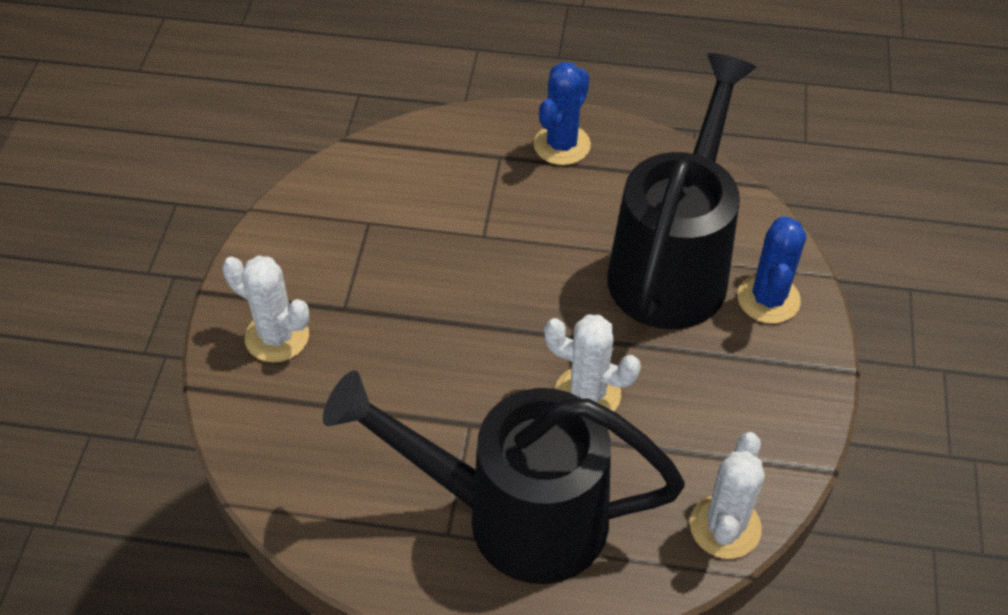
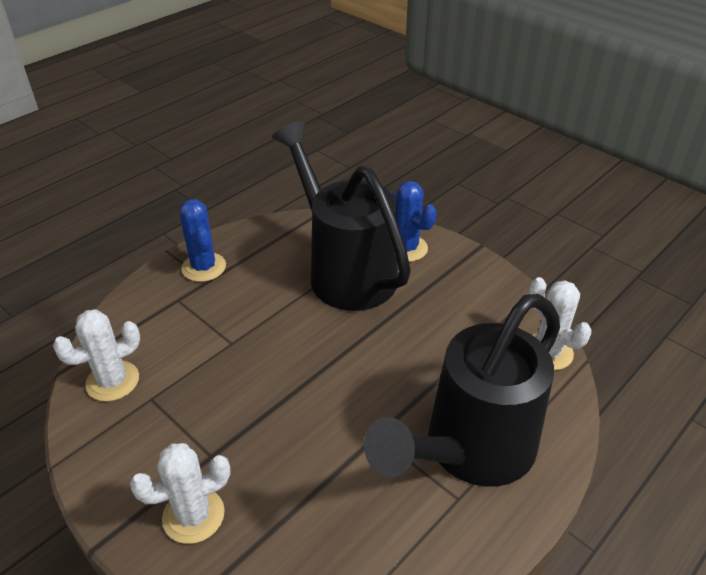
camera: 55 degrees left, 10 degrees down
(587, 394) = (404, 361): white cactus -> white cactus (112, 381)

